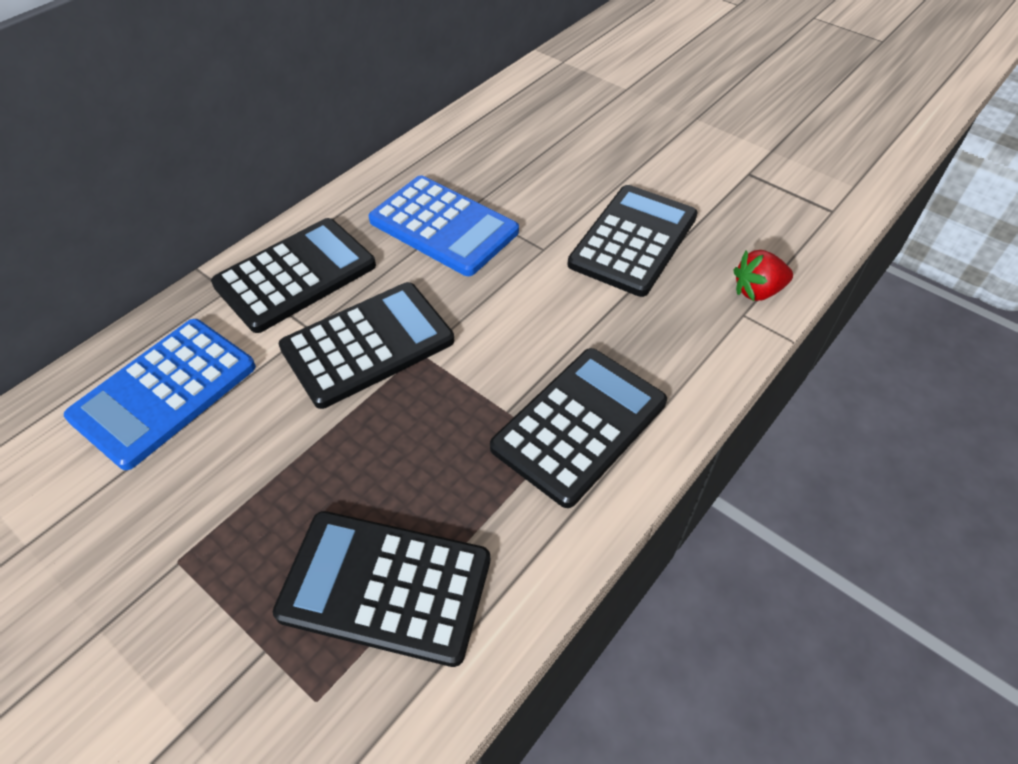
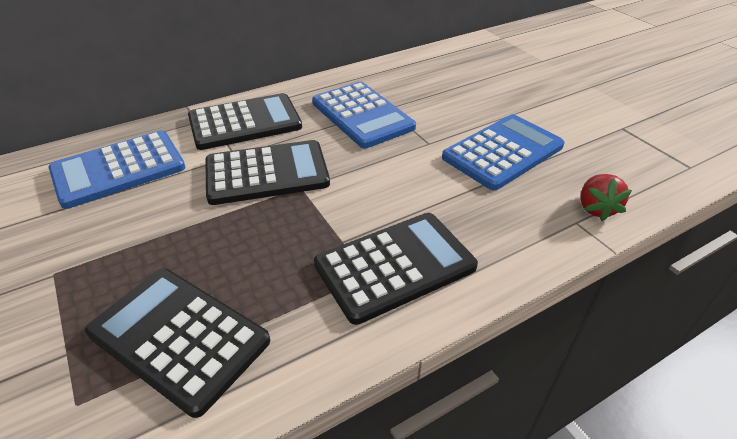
camera: 20 degrees right, 10 degrees down
(633, 240) = (502, 152): black calculator -> blue calculator
(757, 291) = (596, 208): red strawberry -> red strawberry turned 90 degrees counterclockwise

